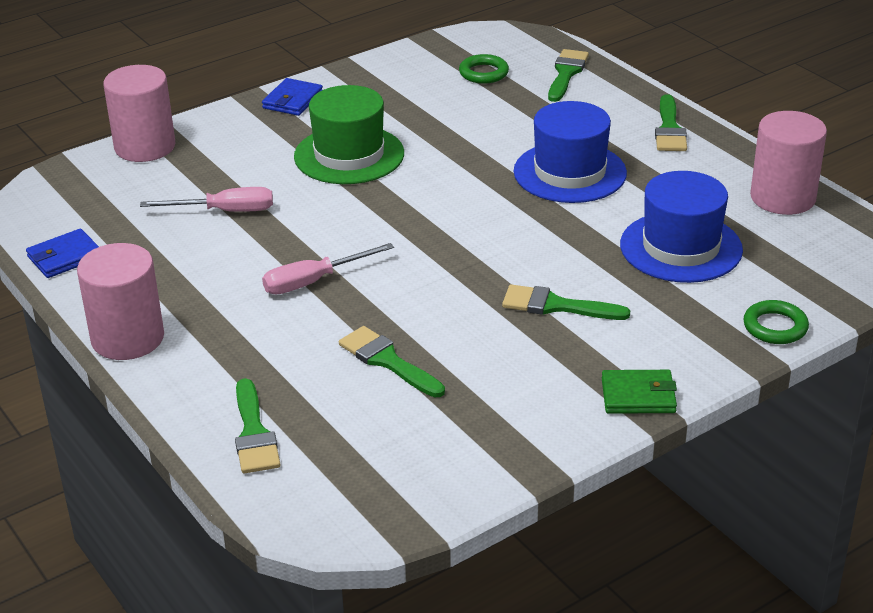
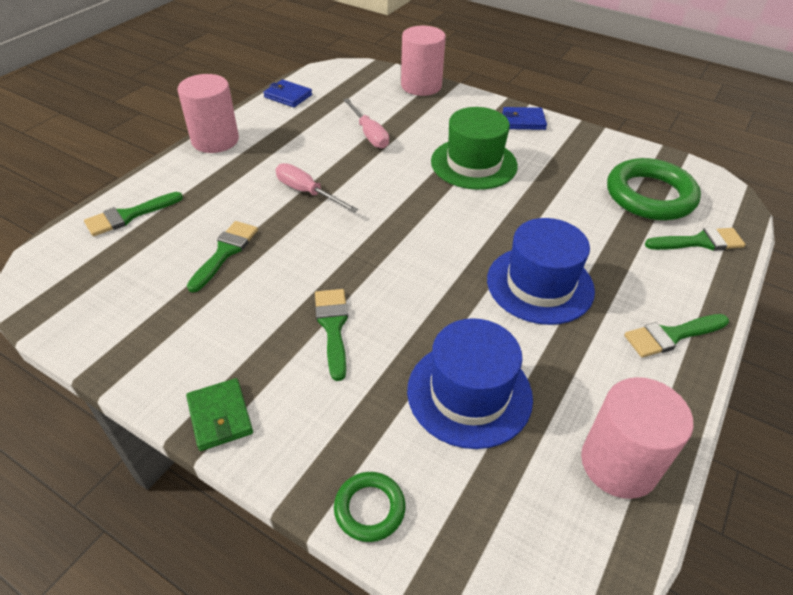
camera: 65 degrees right, 10 degrees up
(483, 73) = (650, 195): green ring -> green ring, size x1.99

